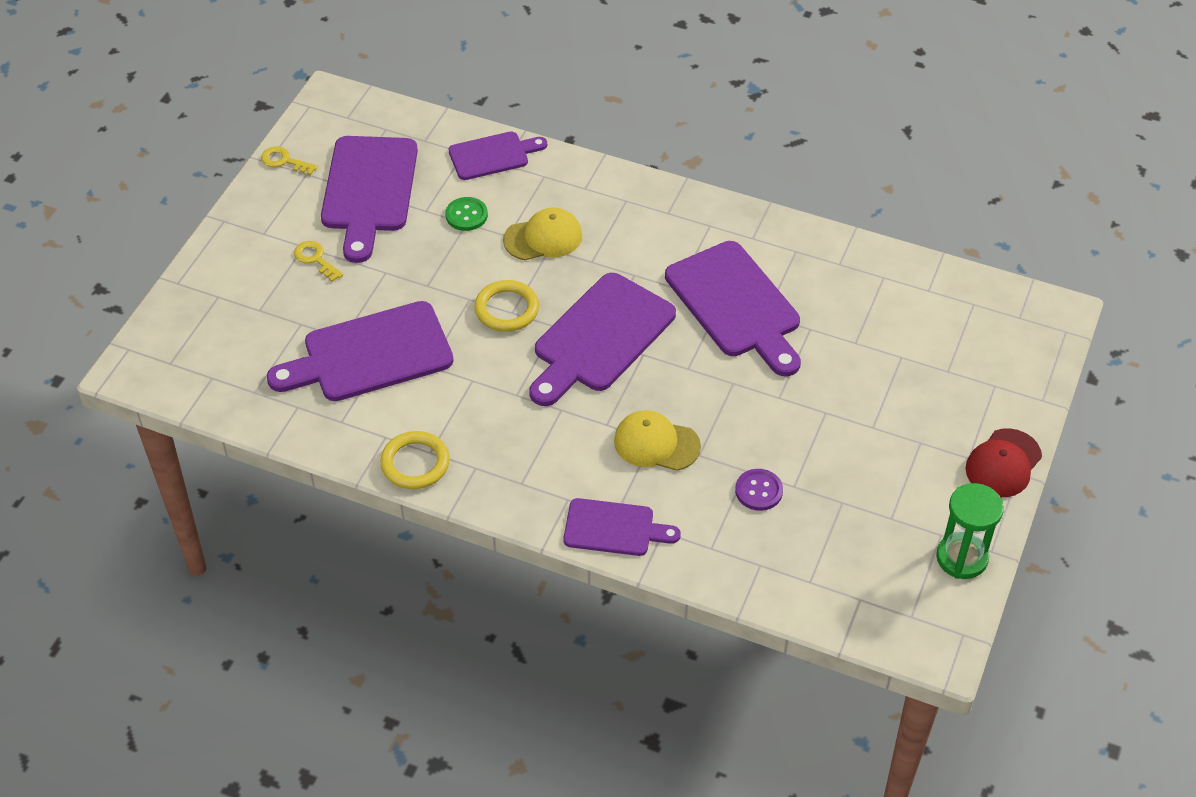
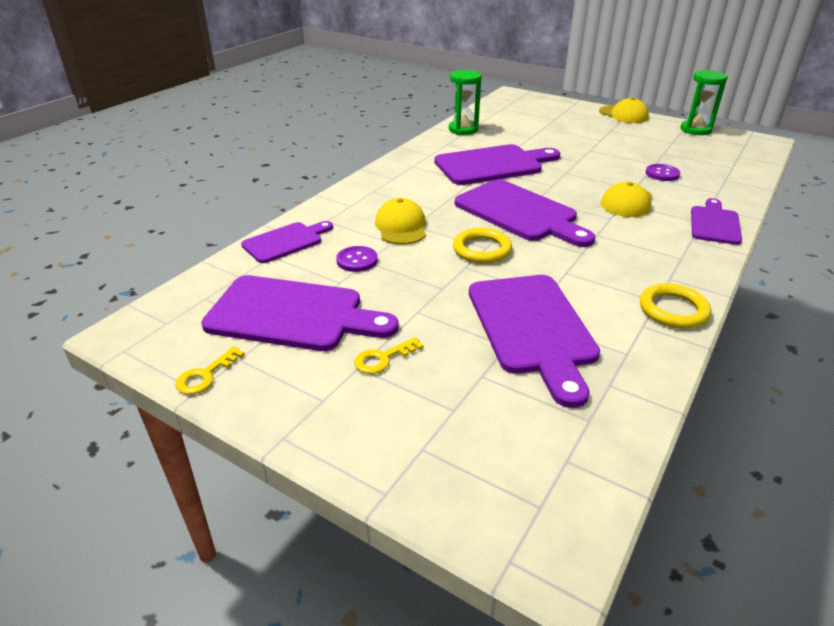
camera: 80 degrees left, 15 degrees down
(466, 215) = (357, 260): green button -> purple button
(493, 155) = (286, 242): purple cutting board -> purple cutting board turned 60 degrees clockwise
(858, 263) = (463, 129): none -> green hourglass
(1003, 463) = (623, 114): red cap -> yellow cap

